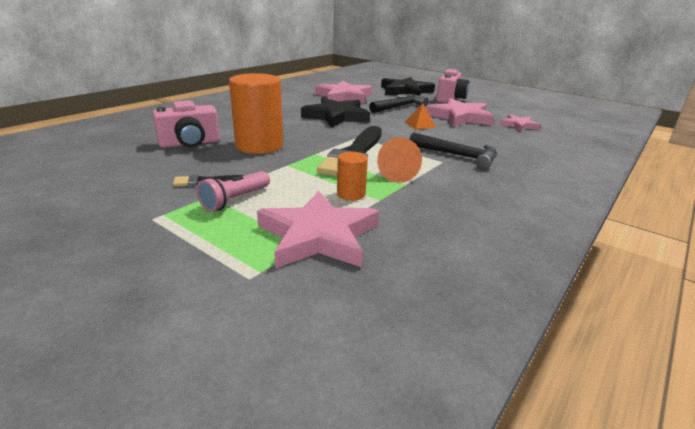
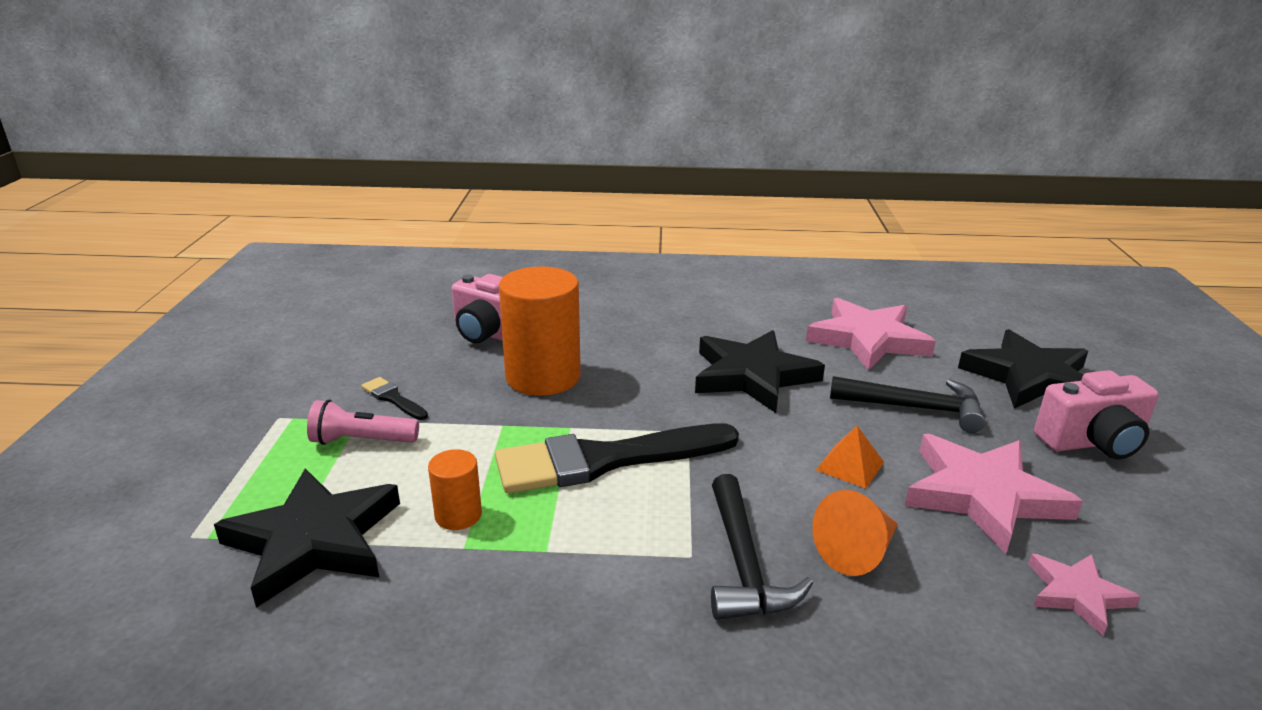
camera: 55 degrees right, 0 degrees up
(318, 236) = (314, 540): pink star -> black star
(395, 174) = (575, 526): orange cone -> orange cone (857, 551)

